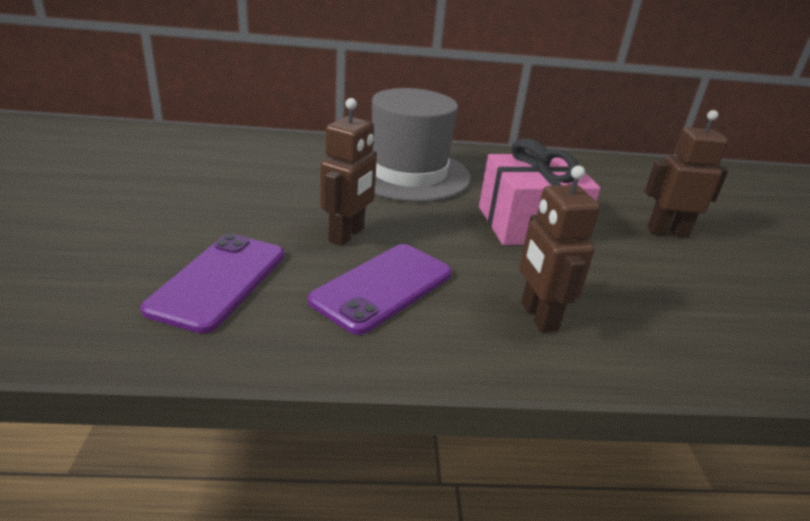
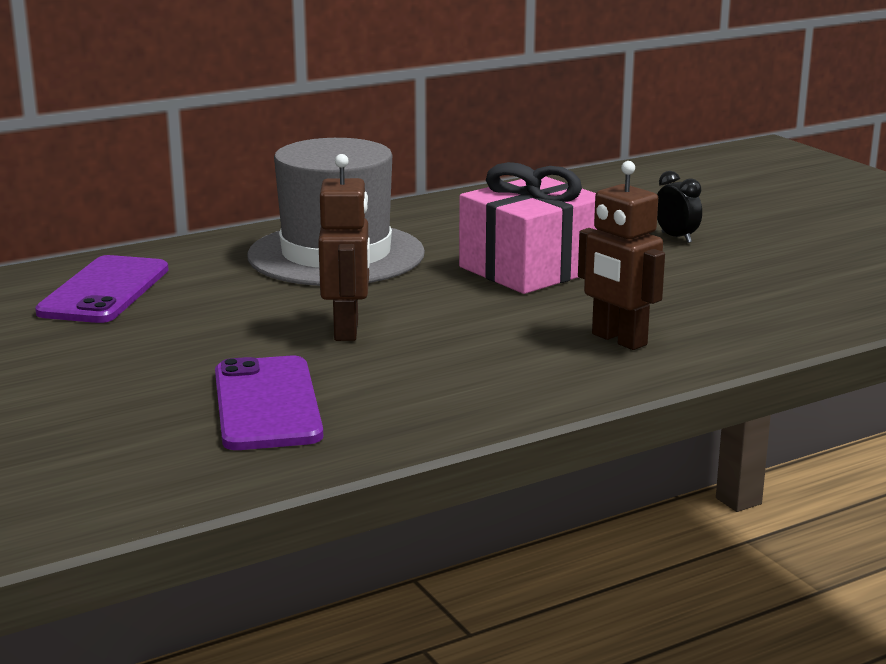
camera: 25 degrees left, 10 degrees down
(383, 287) = (445, 361): purple phone -> purple phone (104, 291)
(667, 232) = (676, 237): brown robot -> black clock

